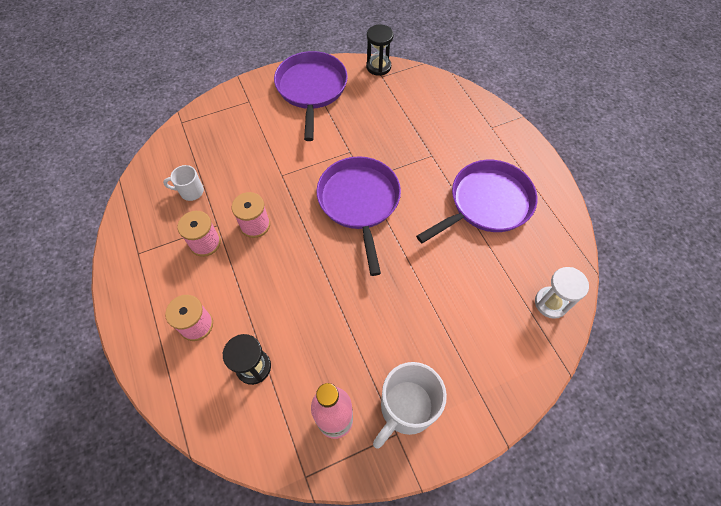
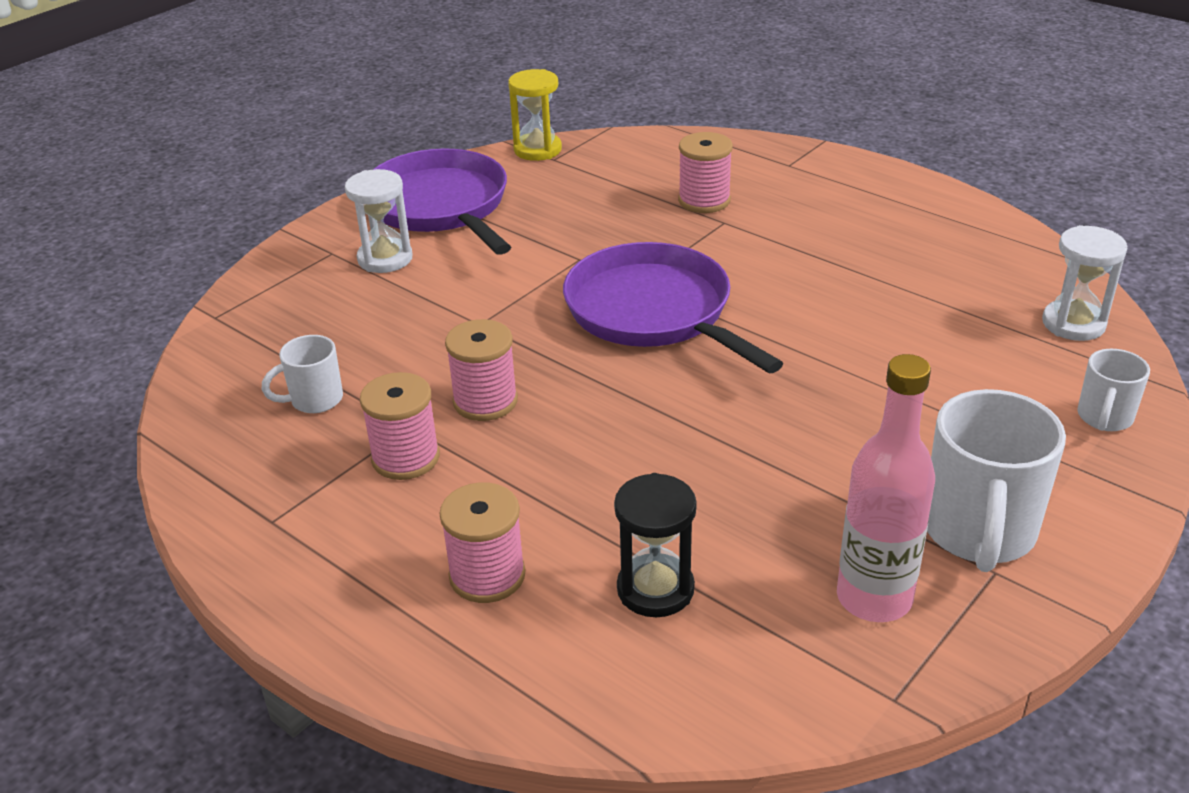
camera: 25 degrees left, 25 degrees down
(268, 115) = (385, 259): none -> white hourglass
(378, 67) = (537, 150): black hourglass -> yellow hourglass
(432, 136) = (704, 200): none -> pink spool
(487, 203) = (865, 247): purple pan -> none
(517, 371) = (1104, 418): none -> white mug

